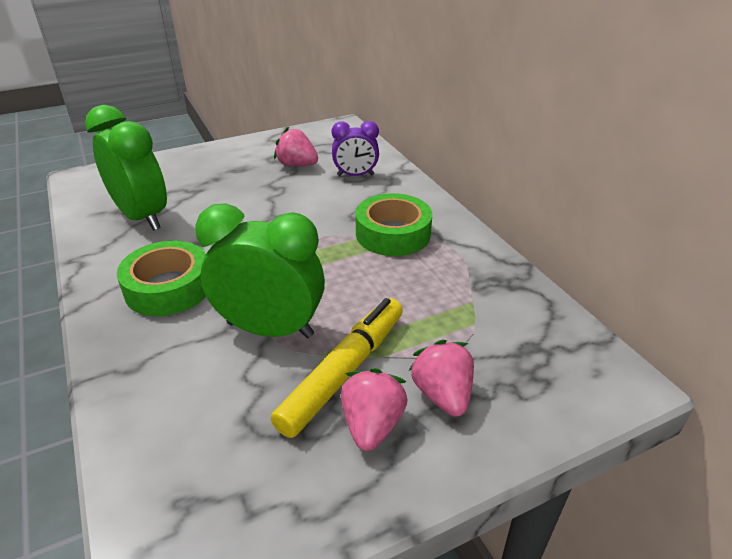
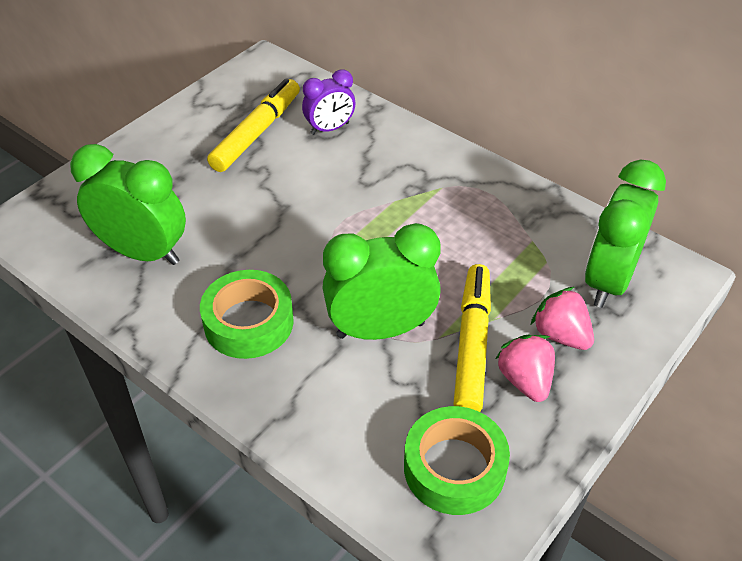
camera: 25 degrees left, 10 degrees up
(297, 165) = (256, 133): pink strawberry -> yellow marker
(393, 234) = (417, 190): green tape -> green tape (454, 467)
(531, 360) = (608, 280): none -> green clock

